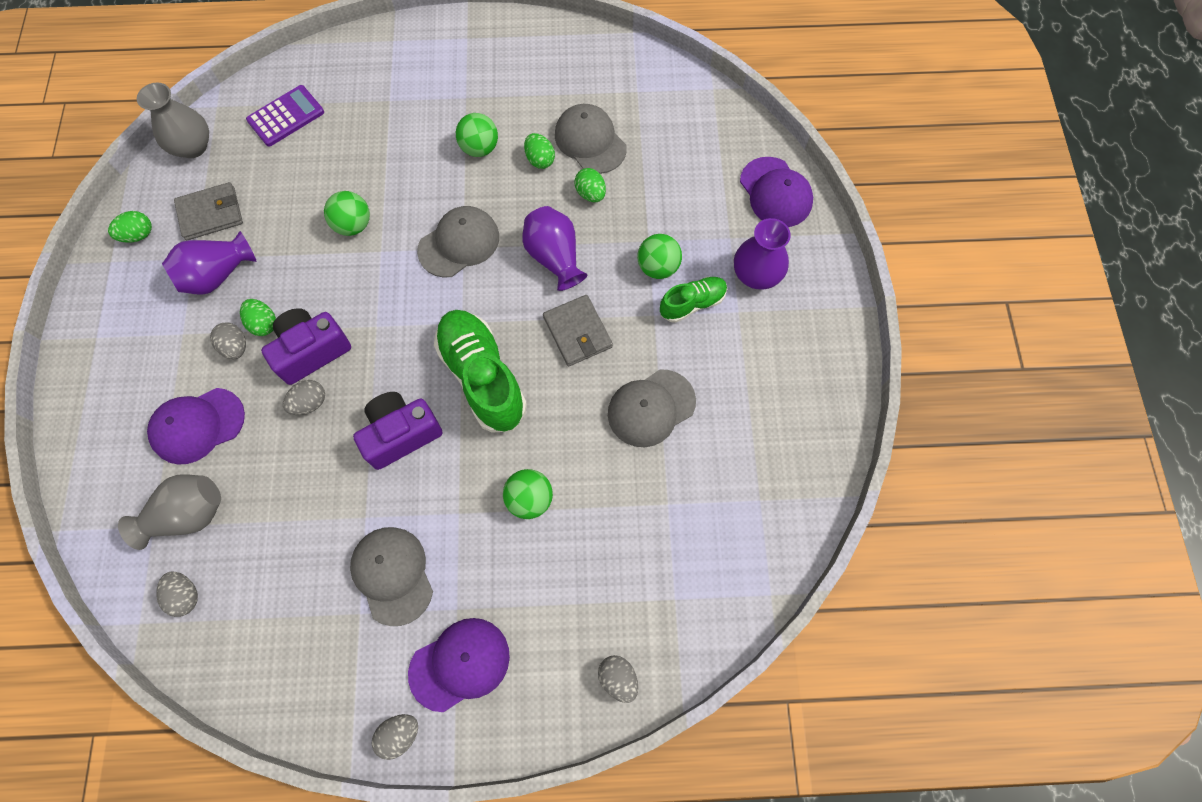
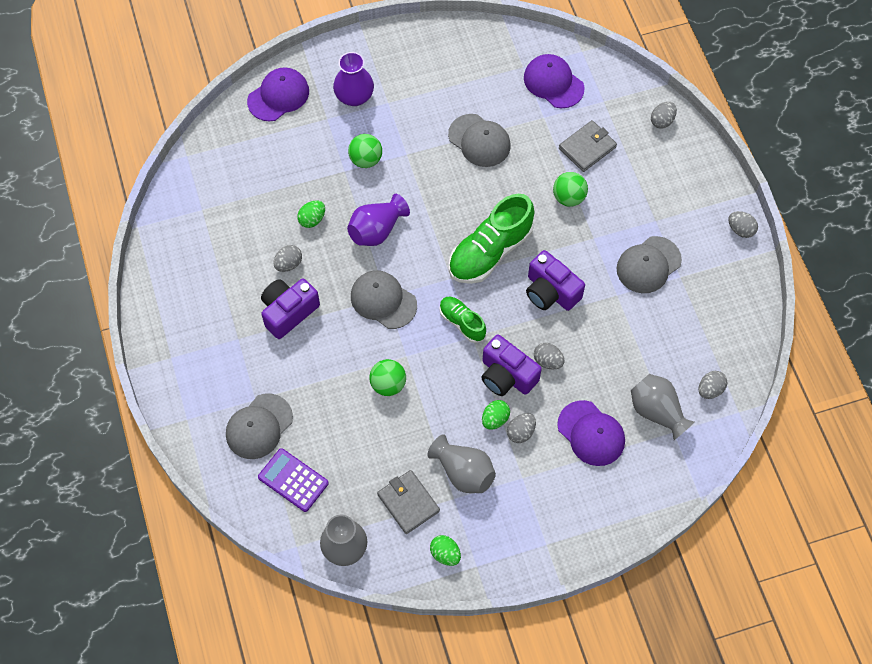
camera: 105 degrees left, 5 degrees down
(218, 275) = (463, 472): purple vase -> grey vase
(460, 664) = (687, 209): purple cap -> purple cap (553, 83)
(480, 148) = (288, 312): green ball -> purple camera
(540, 160) = (288, 264): green egg -> grey egg
(577, 332) = (435, 199): grey wallet -> grey wallet (587, 148)
(590, 141) = (261, 232): grey cap -> grey cap (259, 426)
(692, 304) = (390, 132): green shoe -> green shoe (462, 323)

